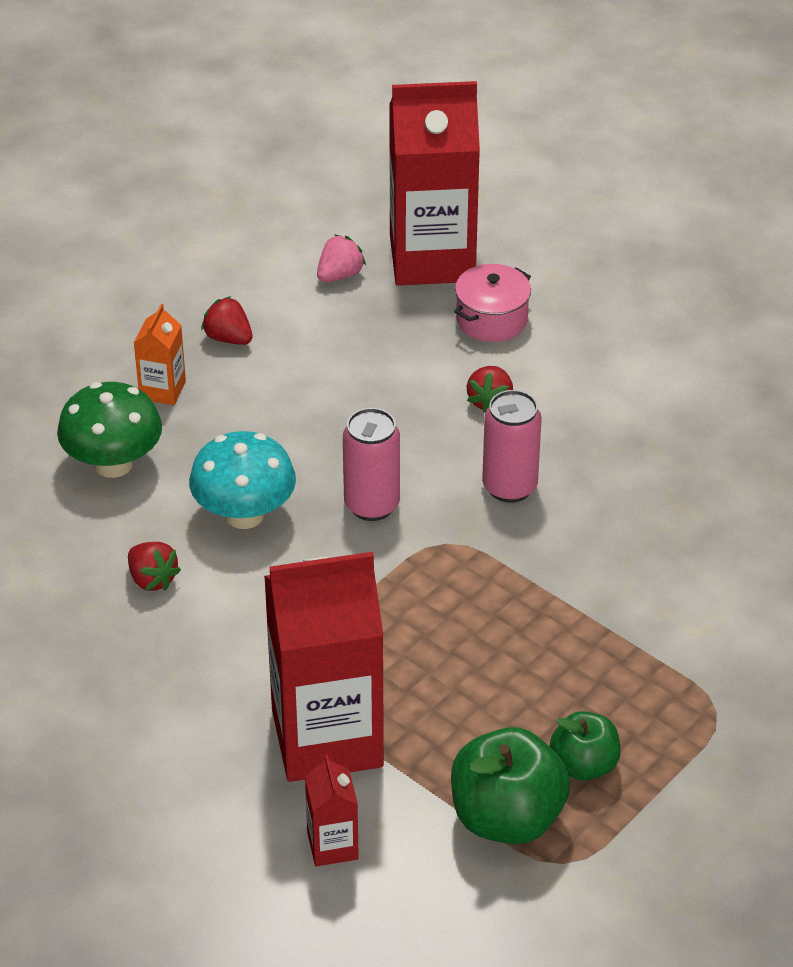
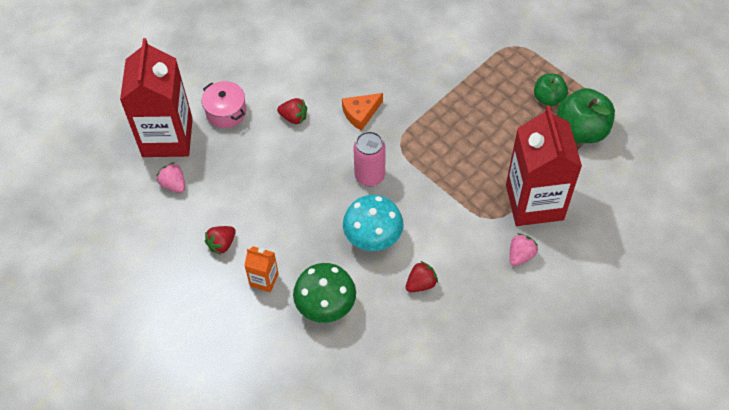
camera: 85 degrees left, 15 degrees up
(209, 716) = (520, 255): none -> pink strawberry
(332, 845) = (602, 202): red carton -> none
(509, 487) = (360, 113): pink can -> orange cheese

